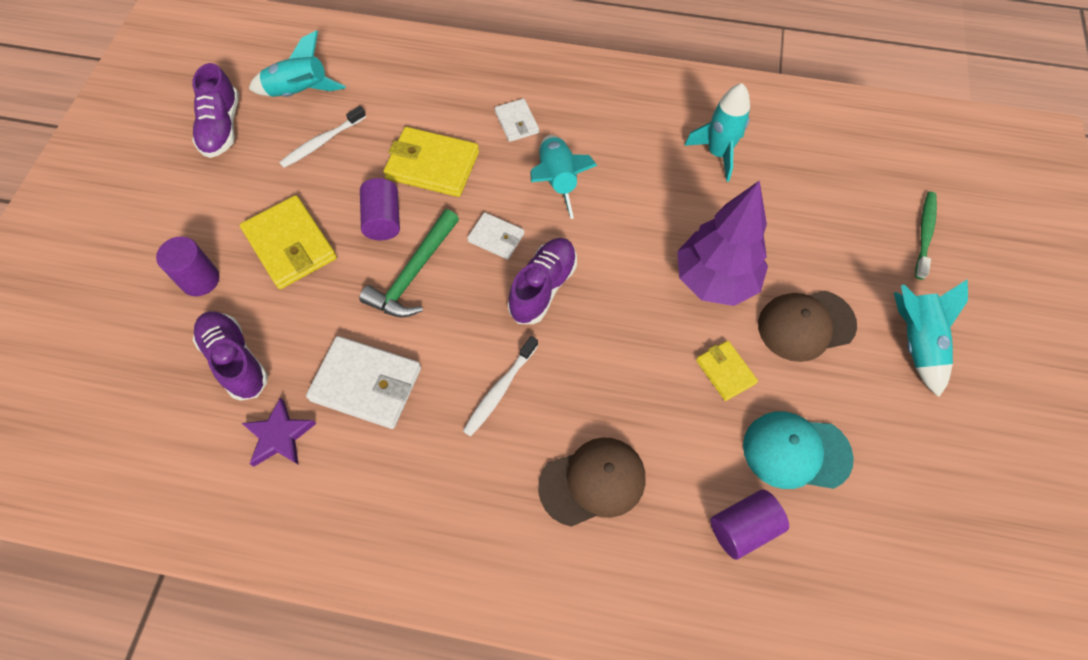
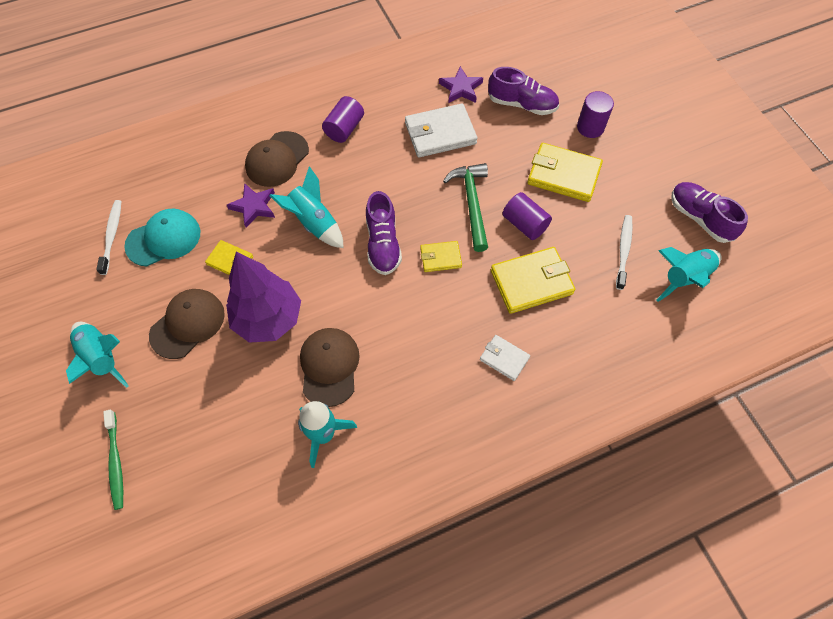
camera: 145 degrees right, 0 degrees up
(496, 237) = (440, 258): white wallet -> yellow wallet
(500, 390) = (363, 172): white toothbrush -> white toothbrush (112, 236)
(557, 181) = (433, 327): turquoise rocket -> turquoise rocket (314, 222)
(661, 427) = (254, 206): none -> purple star
(679, 202) = (329, 366): none -> brown cap
(743, 528) = (179, 184): purple cylinder -> purple cylinder (344, 128)

